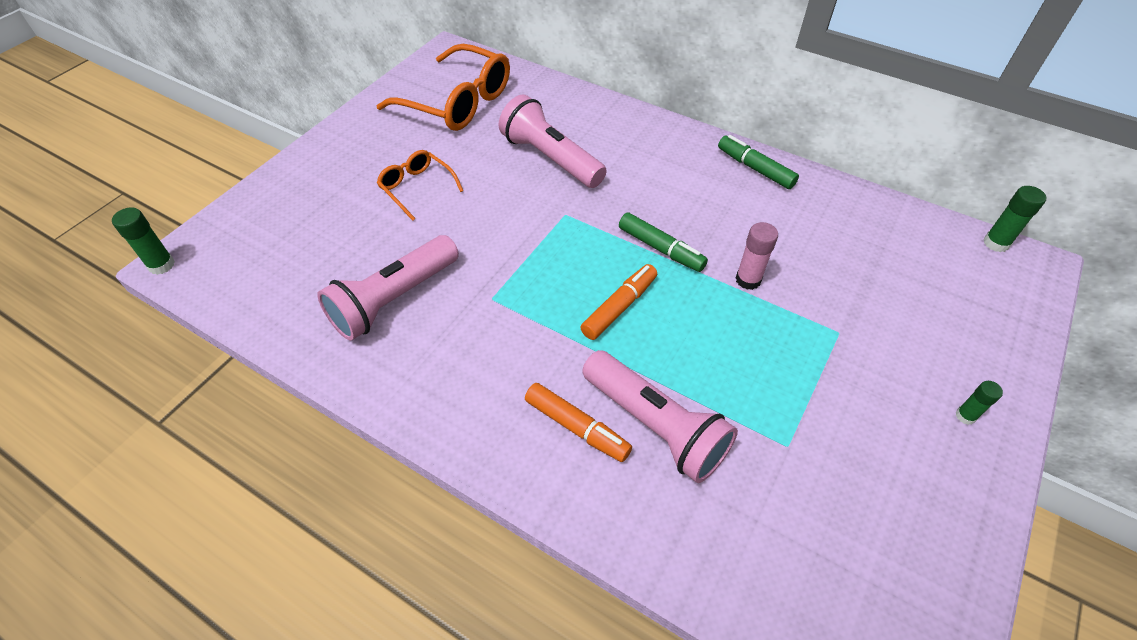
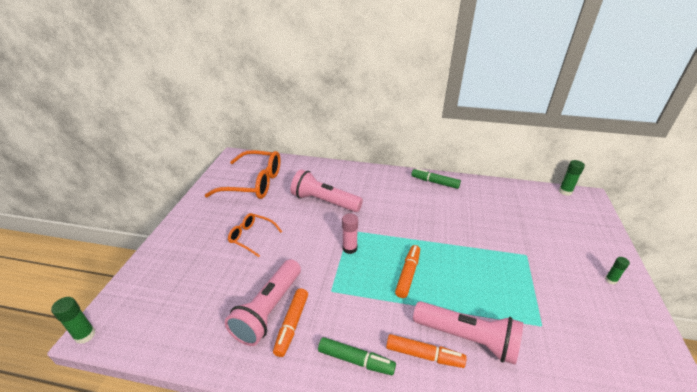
camera: 20 degrees left, 15 degrees down
(415, 329) = (292, 325): none -> orange marker
(661, 249) = (411, 235): green marker -> green marker (356, 360)
(748, 280) = (466, 240): pink glue stick -> pink glue stick (349, 248)

